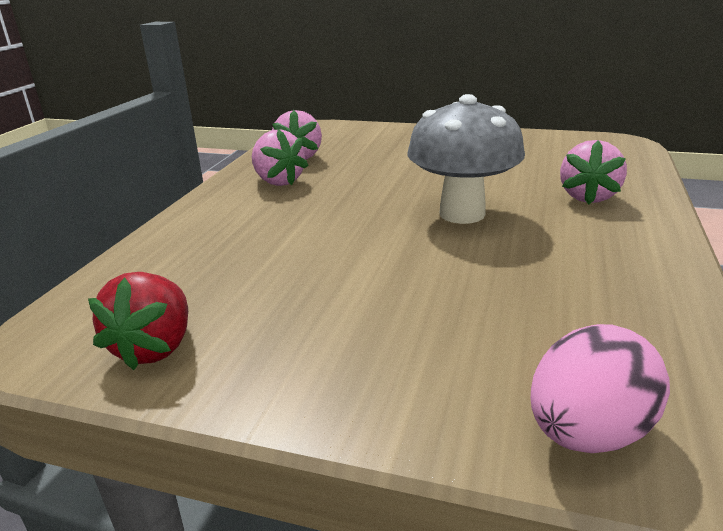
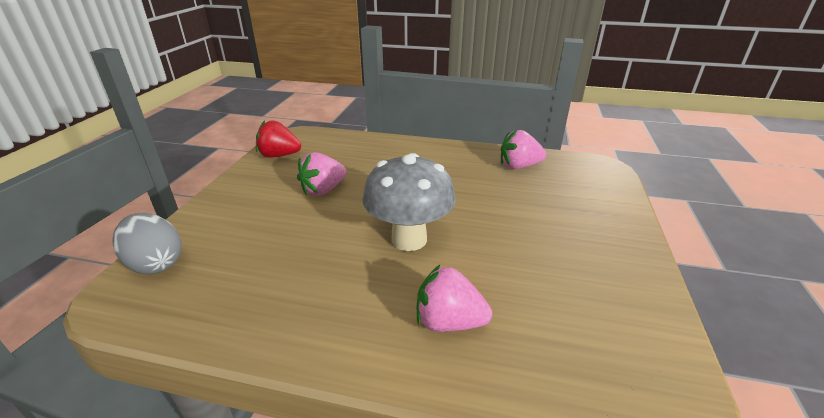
camera: 85 degrees right, 5 degrees up
(278, 181) = (466, 163): pink strawberry -> pink strawberry (323, 190)
(587, 433) = (156, 263): pink egg -> grey egg

